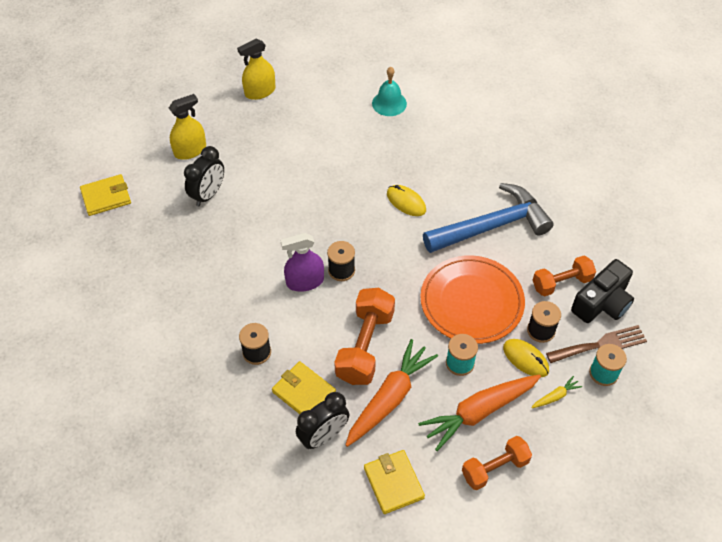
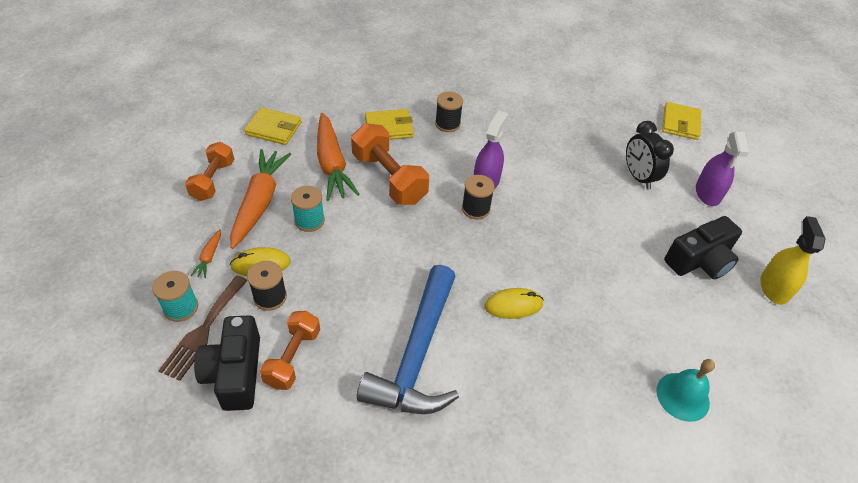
camera: 125 degrees right, 5 degrees down
(190, 150) = (707, 193): yellow spray bottle -> purple spray bottle
(270, 131) = (699, 261): none -> black camera
(323, 436) = (346, 118): black clock -> none
(471, 302) = (353, 270): orange plate -> none
(555, 396) = (209, 257): yellow carrot -> orange carrot

